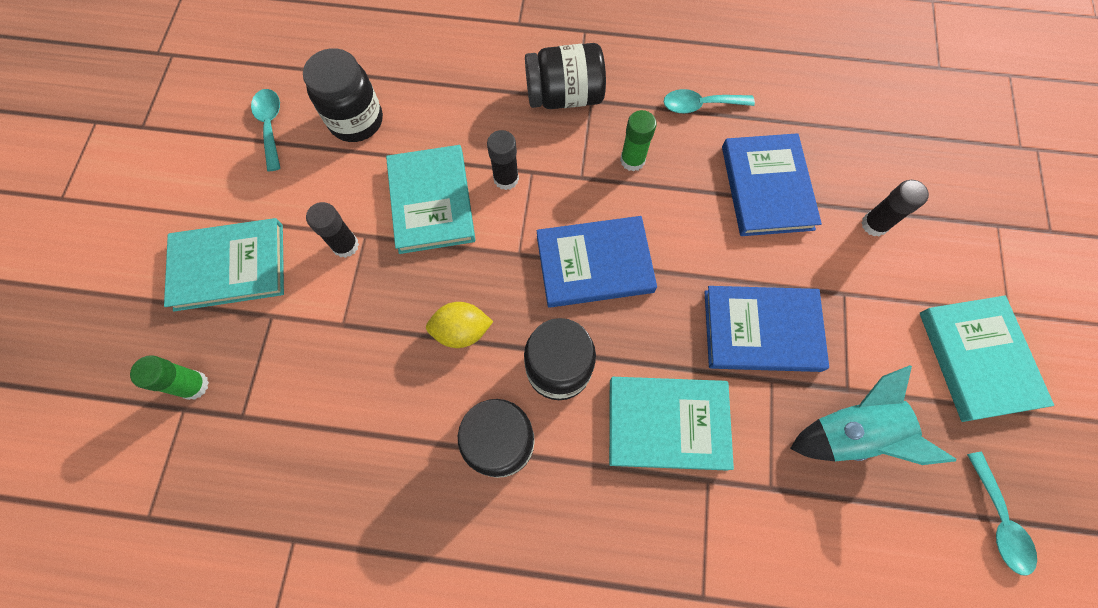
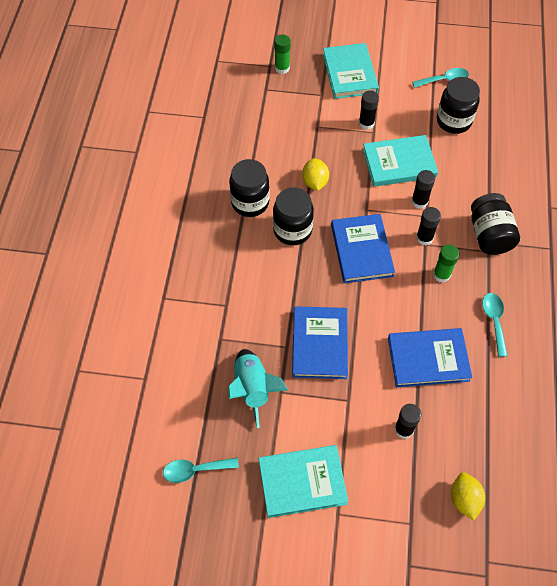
camera: 90 degrees right, 10 degrees down
(571, 177) = (424, 238): none -> black glue stick
(667, 424) = (259, 286): turquoise book -> none
(952, 163) = (464, 499): none -> yellow lemon

